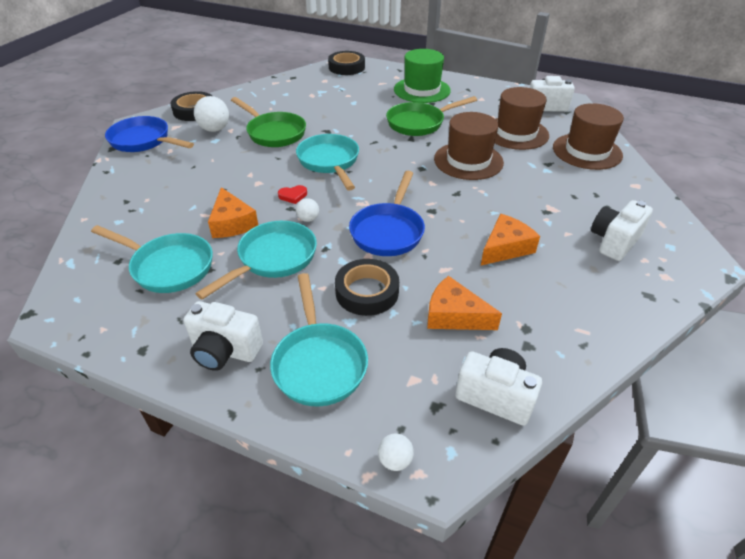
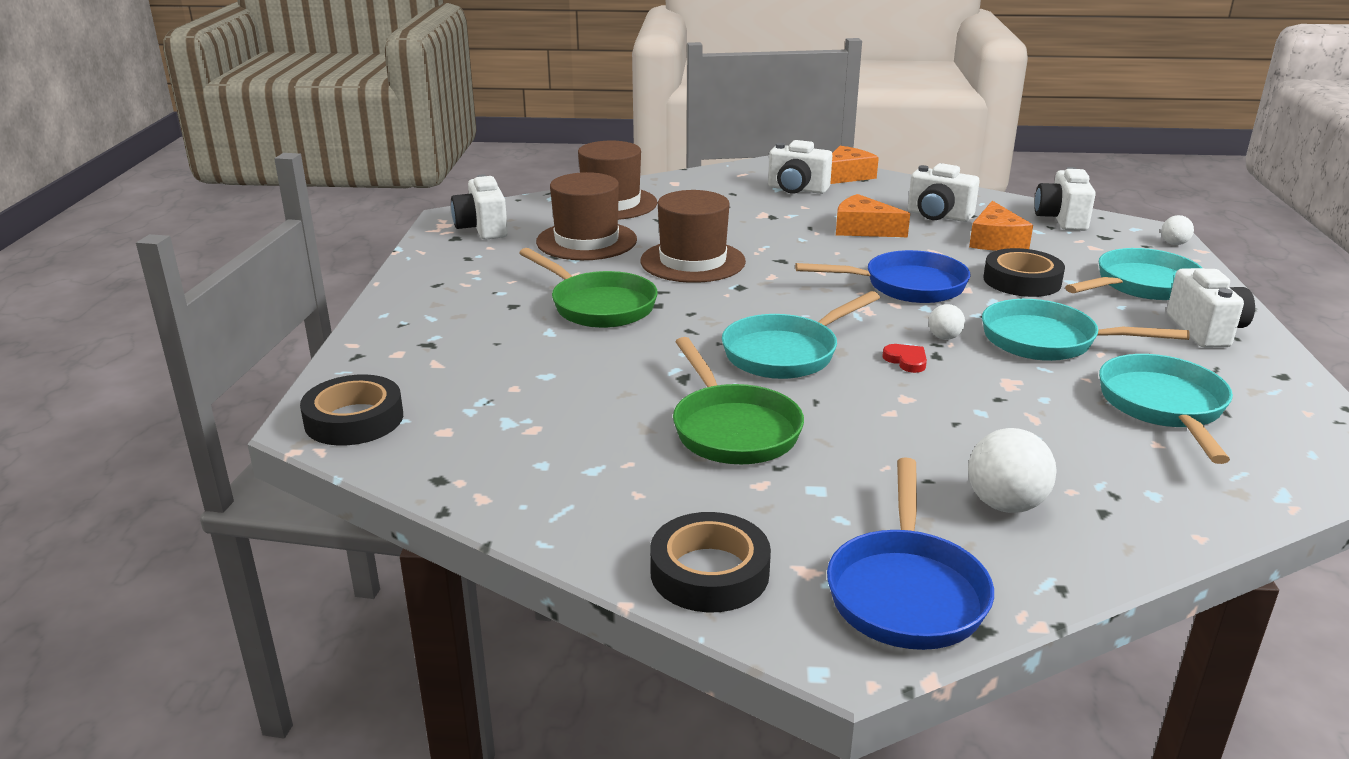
camera: 110 degrees left, 15 degrees down
(215, 129) = (774, 506): white ball -> white ball (1005, 504)
(232, 223) = (1022, 389): orange cheese -> orange cheese (846, 176)
(274, 133) = (732, 429): green pan -> green pan turned 135 degrees clockwise
(422, 90) = (457, 320): green hat -> none
(527, 304) = (938, 216): none -> white camera

